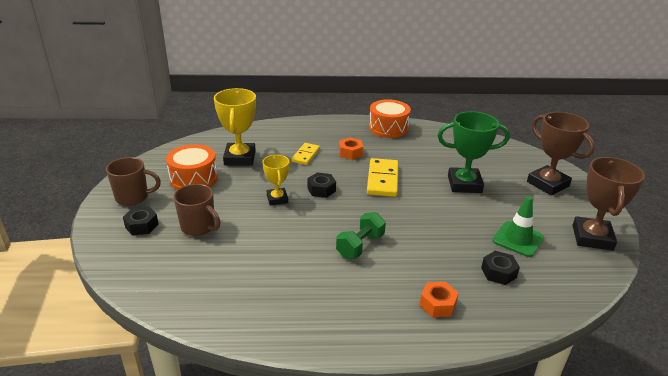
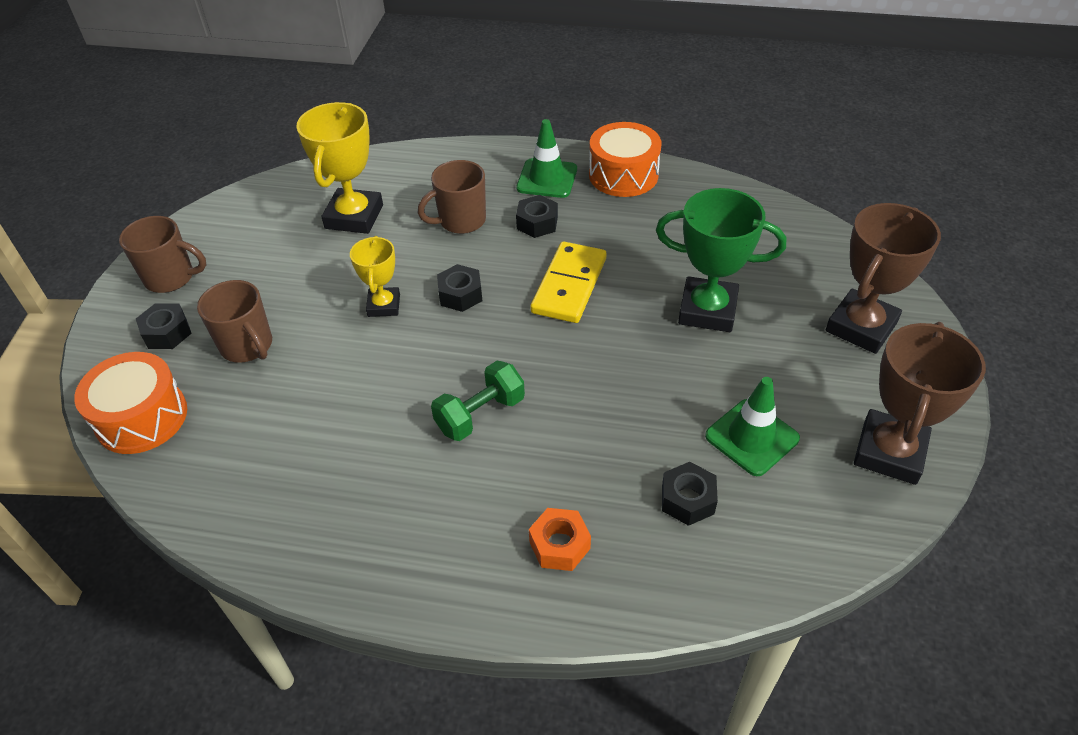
camera: 15 degrees right, 15 degrees up
(193, 178) = (270, 250): orange drum -> orange drum (142, 417)
(305, 155) = (461, 221): yellow domino -> brown mug
(346, 132) = (547, 179): none -> green traffic cone
(350, 153) = (537, 223): orange nut -> black nut
(547, 184) = (861, 327): brown trophy -> brown trophy turned 60 degrees clockwise

